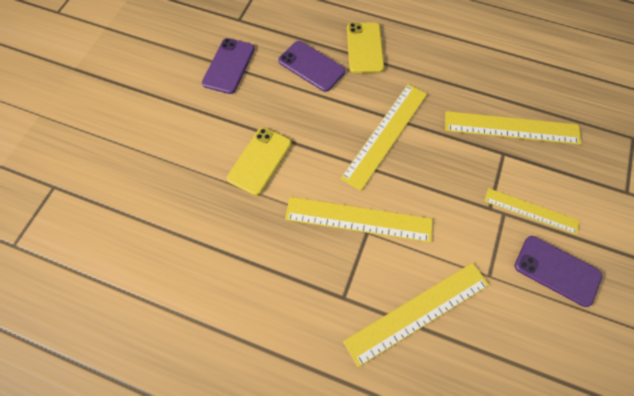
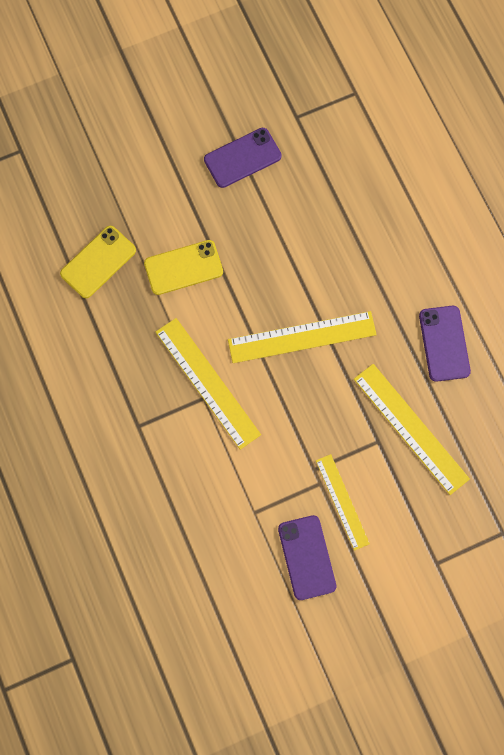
camera: 45 degrees right, 10 degrees up
(311, 66) = (309, 220): purple phone -> purple phone (444, 343)
(364, 48) = (374, 244): yellow phone -> yellow phone (98, 262)
(417, 313) = (176, 485): yellow ruler -> none

